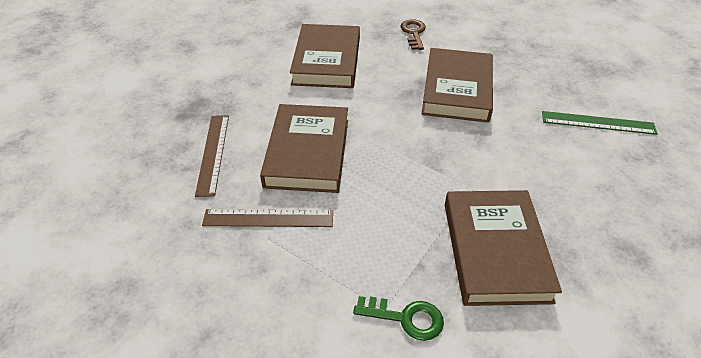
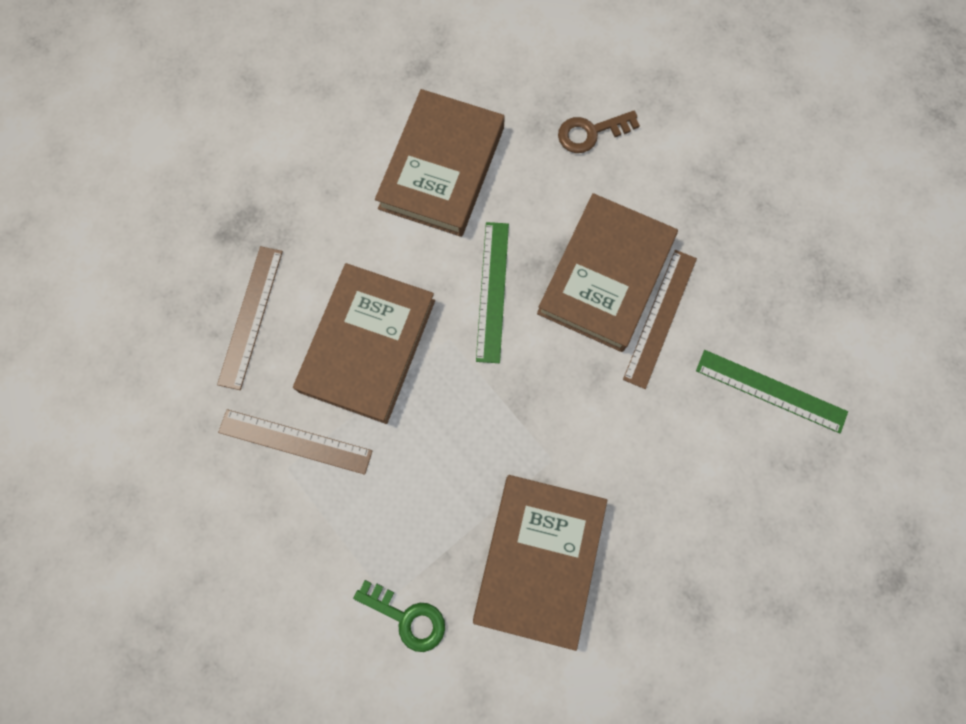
camera: 15 degrees right, 30 degrees up
(386, 109) = (492, 291): none -> green ruler
(413, 33) = (590, 133): brown key -> brown key turned 120 degrees counterclockwise
(504, 102) = (660, 318): none -> brown ruler

